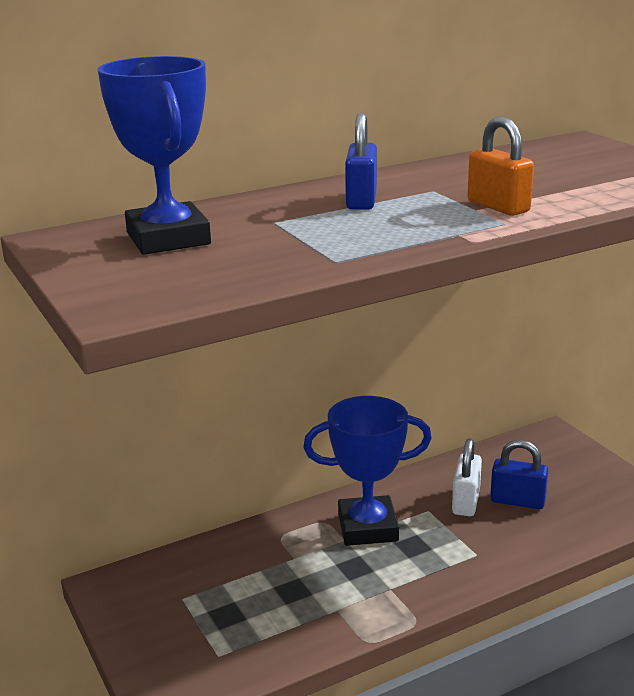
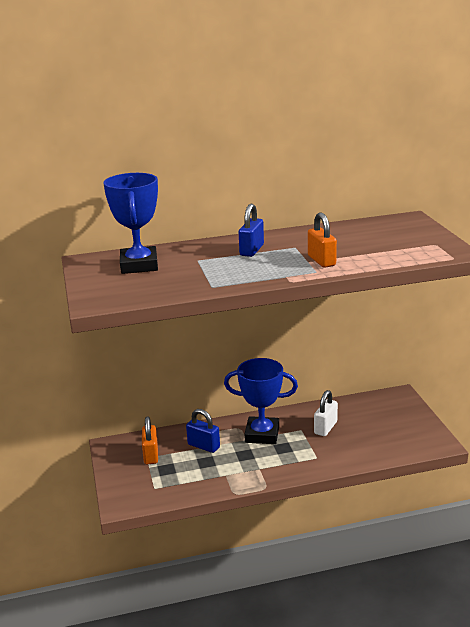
camera: 15 degrees right, 0 degrees up
(188, 593) = (151, 455): none -> orange padlock
(517, 501) = (356, 431): blue padlock -> blue padlock (203, 446)

